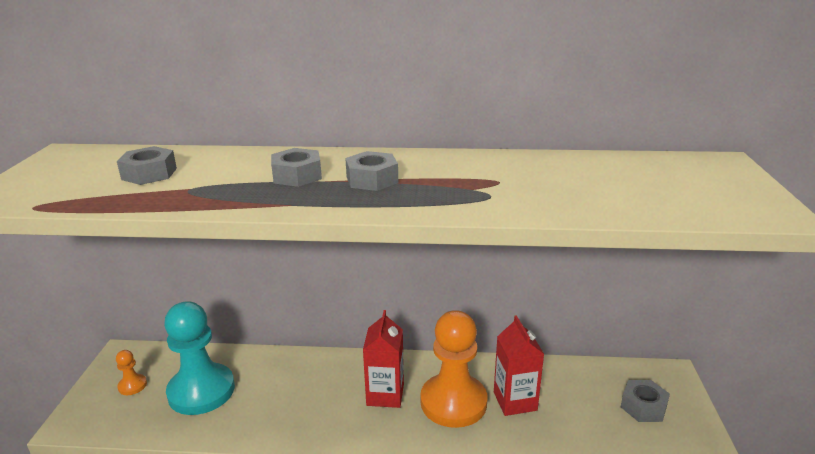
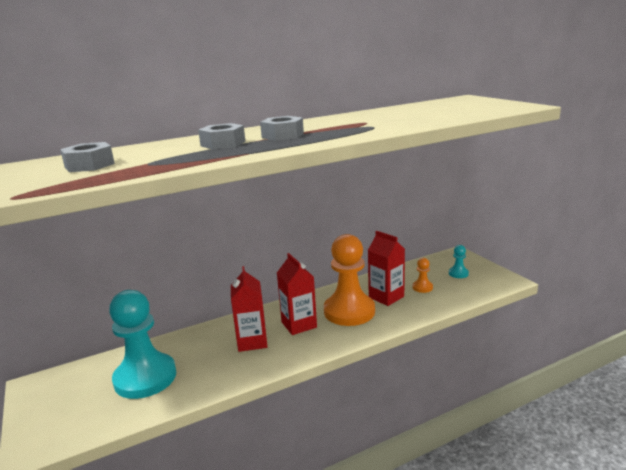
camera: 30 degrees left, 5 degrees down
(132, 385) = (71, 400): orange pawn -> orange pawn (422, 287)
(322, 394) = (252, 341): none -> red carton
(643, 406) = (458, 273): grey nut -> turquoise pawn

